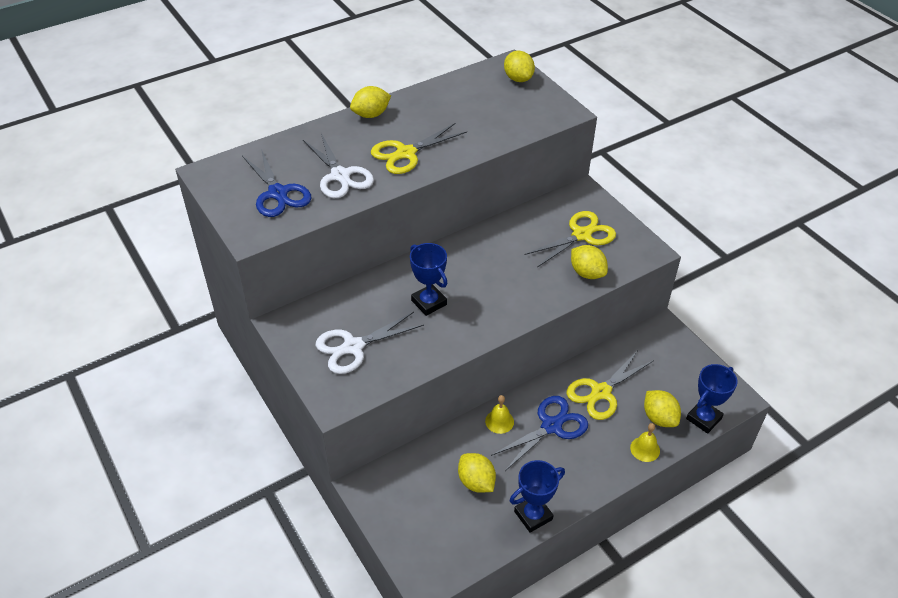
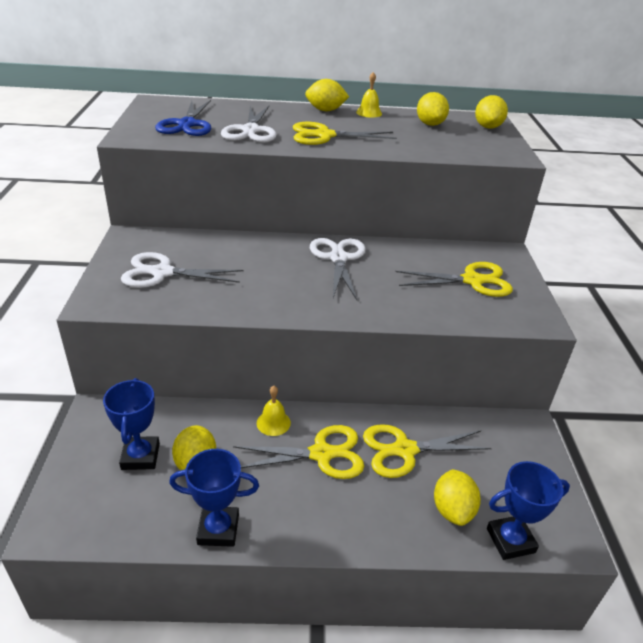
camera: 30 degrees right, 10 degrees down
(429, 302) = (265, 270): blue trophy -> blue trophy (140, 456)
(470, 261) = (338, 258): none -> white scissors
(551, 426) = (321, 454): blue scissors -> yellow scissors
(587, 273) = (449, 310): yellow lemon -> yellow lemon (430, 124)
(645, 449) = (407, 533): yellow bell -> yellow bell (369, 113)

